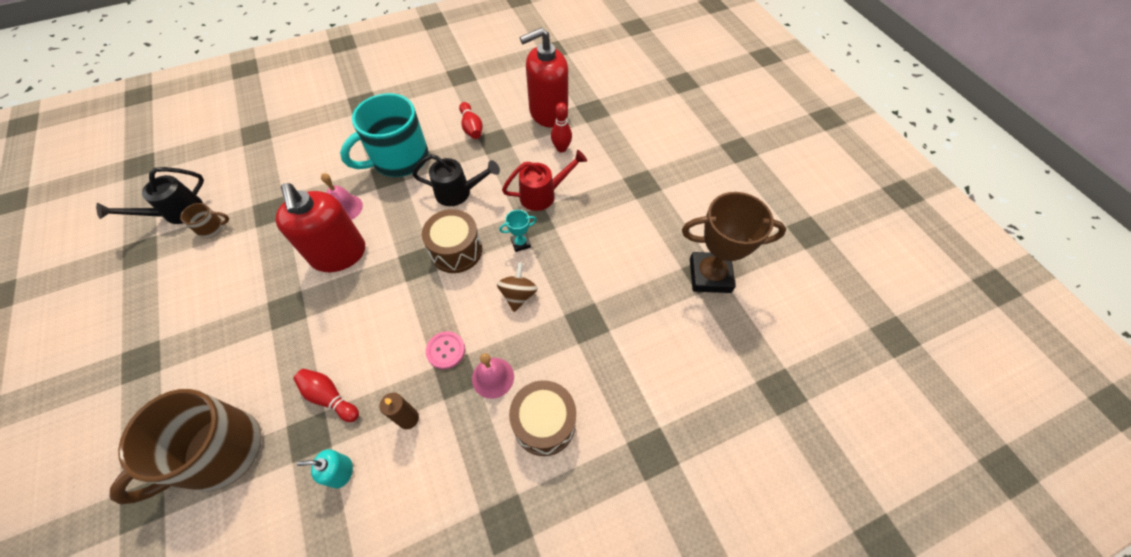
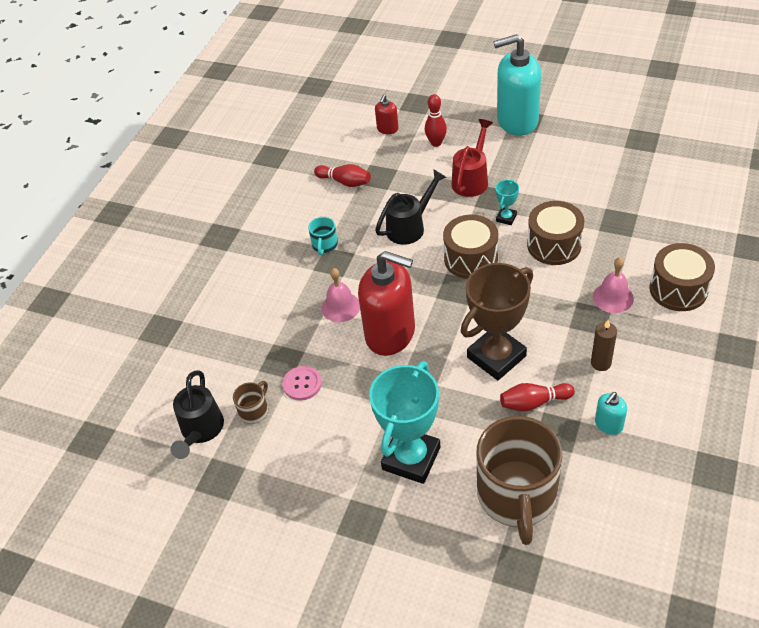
camera: 40 degrees left, 10 degrees down
(220, 351) = (411, 458): none -> turquoise trophy
(399, 159) = (324, 245): turquoise mug -> turquoise mug, size x0.41
(446, 350) = (561, 312): pink button -> pink button (302, 384)
(518, 295) = (554, 245): brown spinning top -> brown drum
(548, 113) = (387, 129): red soap dispenser -> red soap dispenser, size x0.44
(636, 178) = (517, 121): none -> turquoise soap dispenser
(710, 275) = (646, 137): brown trophy -> brown trophy (496, 357)

